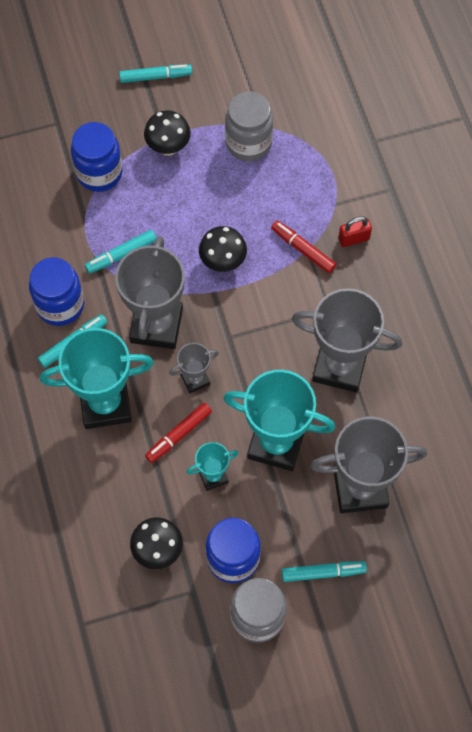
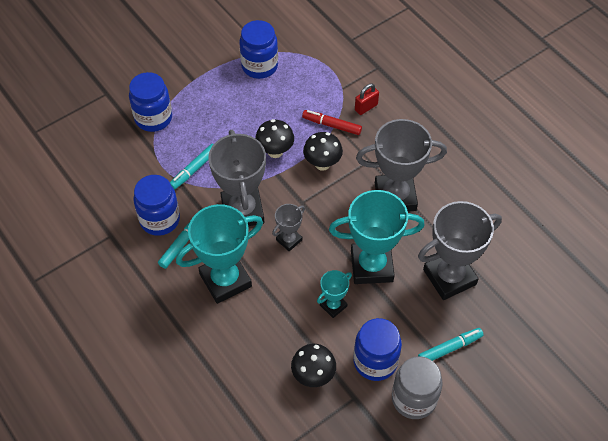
camera: 20 degrees left, 10 degrees down
(155, 77) = (170, 42): turquoise marker -> none
(168, 147) = (200, 86): black mushroom -> black mushroom (322, 164)
(178, 435) = (293, 284): red marker -> none
(248, 143) = (259, 66): grey jar -> blue jar

